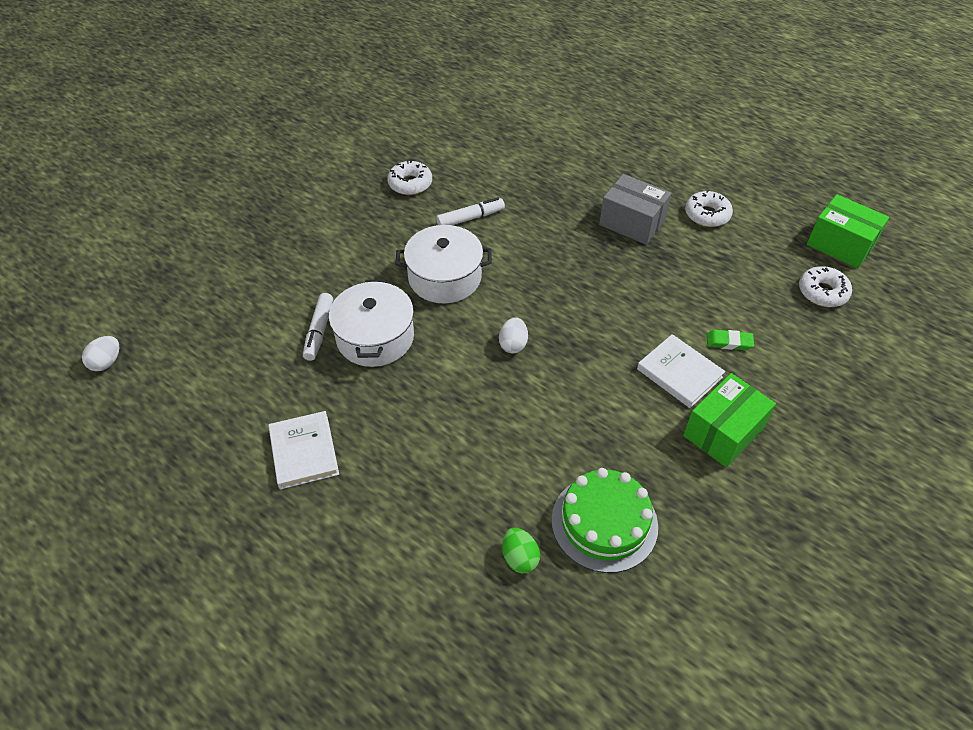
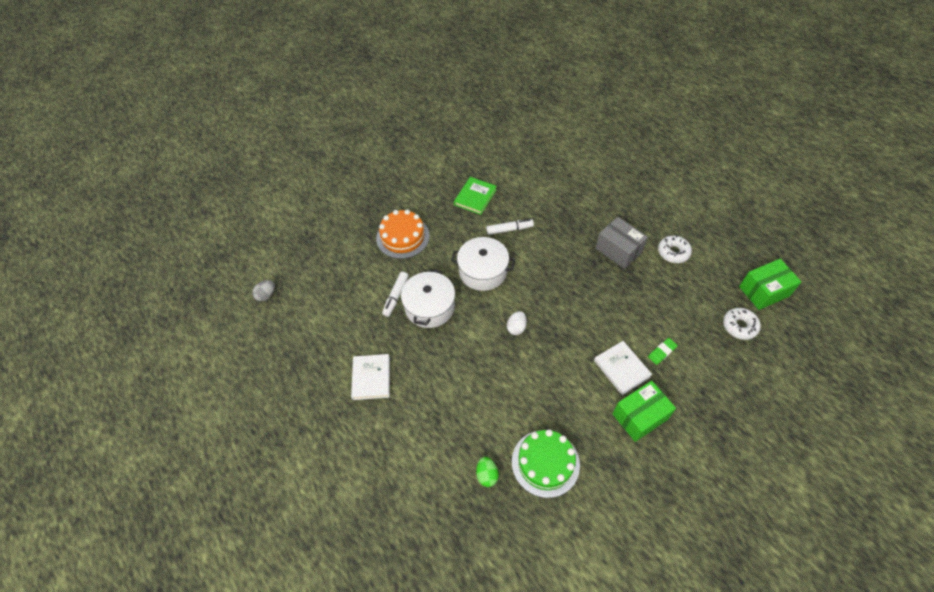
camera: 15 degrees right, 5 degrees up
(106, 362) = (266, 295): white egg -> grey egg
(312, 250) = (403, 237): none -> orange cake
(410, 184) = (475, 197): white donut -> green book
(729, 342) = (662, 352): green eraser -> green eraser turned 60 degrees counterclockwise
(840, 244) = (764, 291): green box -> green box turned 75 degrees counterclockwise

